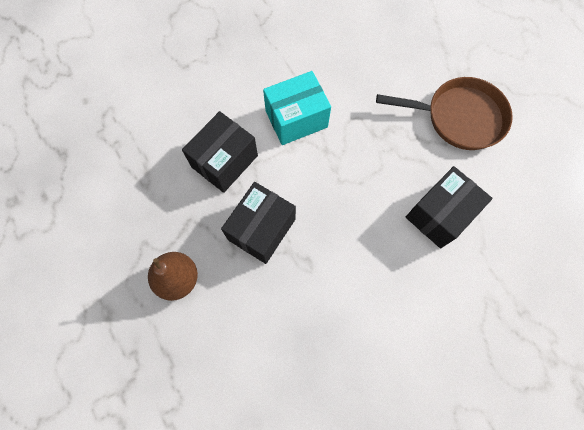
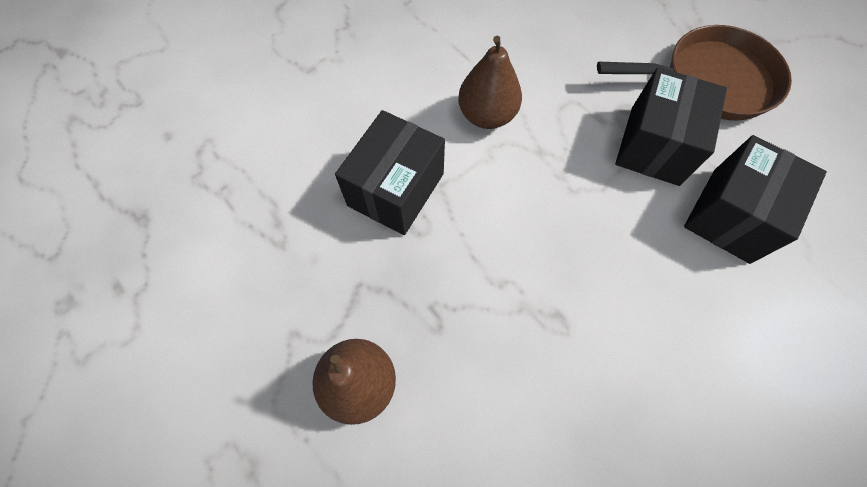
camera: 10 degrees left, 5 degrees down
(261, 229) = (475, 281): black box -> black box (654, 145)
(296, 119) = (486, 115): turquoise box -> brown pear

